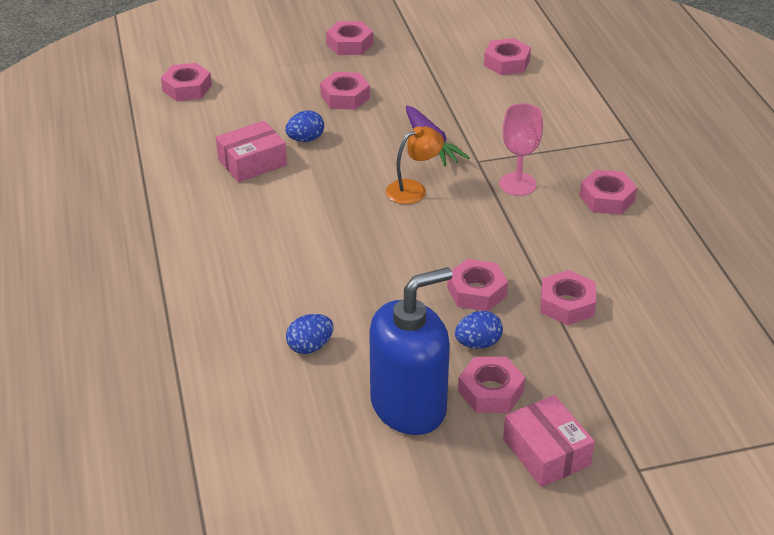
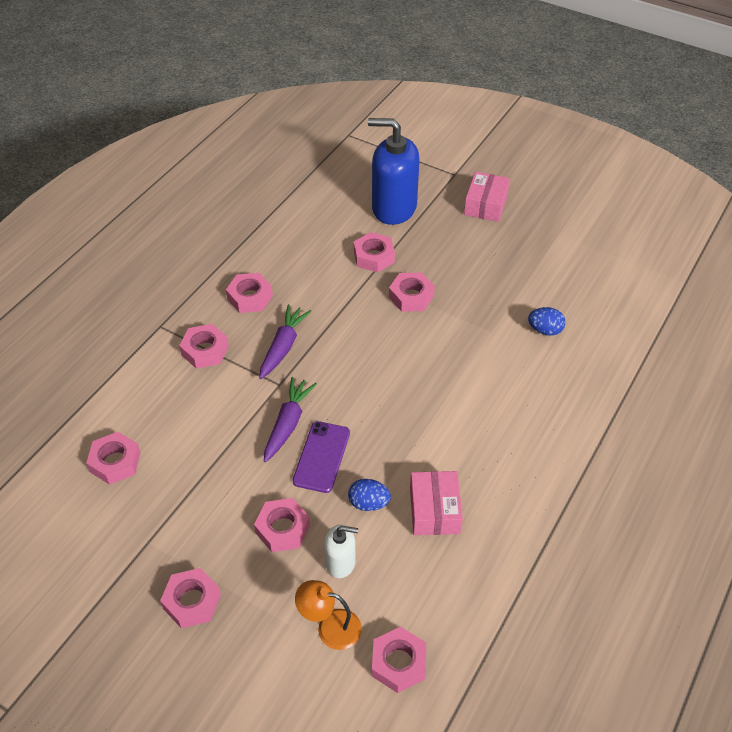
camera: 135 degrees left, 10 degrees up
(252, 162) = (434, 510): pink box -> pink box turned 75 degrees clockwise
(283, 104) = (340, 562): none -> white soap dispenser
(376, 142) = (321, 457): none -> purple phone
(408, 406) = (526, 264): blue soap dispenser -> blue soap dispenser (393, 208)
(413, 189) = (352, 393): orange lamp -> orange lamp (330, 627)
(478, 343) = (450, 269): blue egg -> none
(490, 391) = (475, 244): pink nut -> pink nut (205, 350)
(517, 184) = (283, 346): pink goblet -> purple carrot

